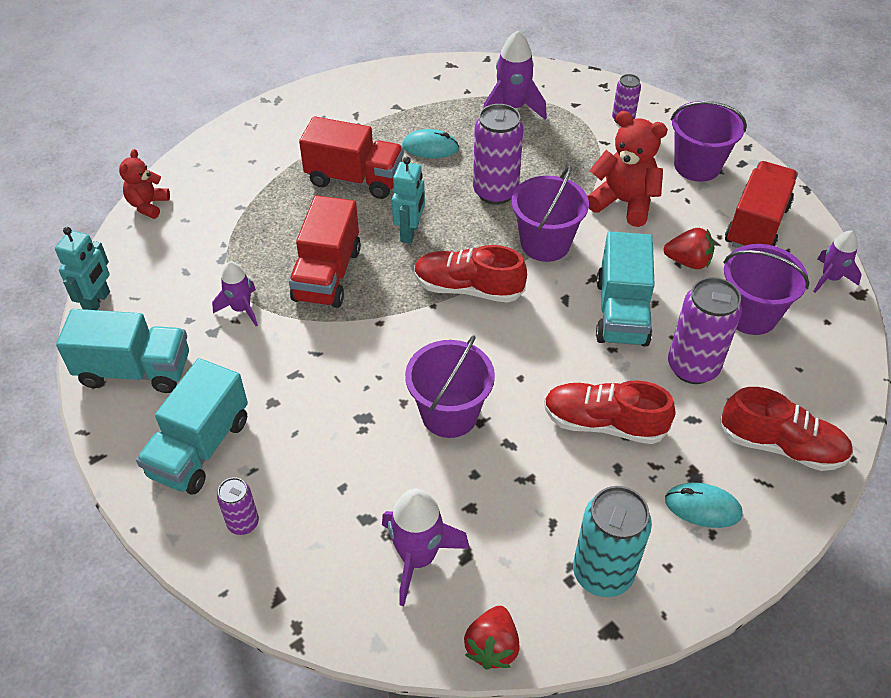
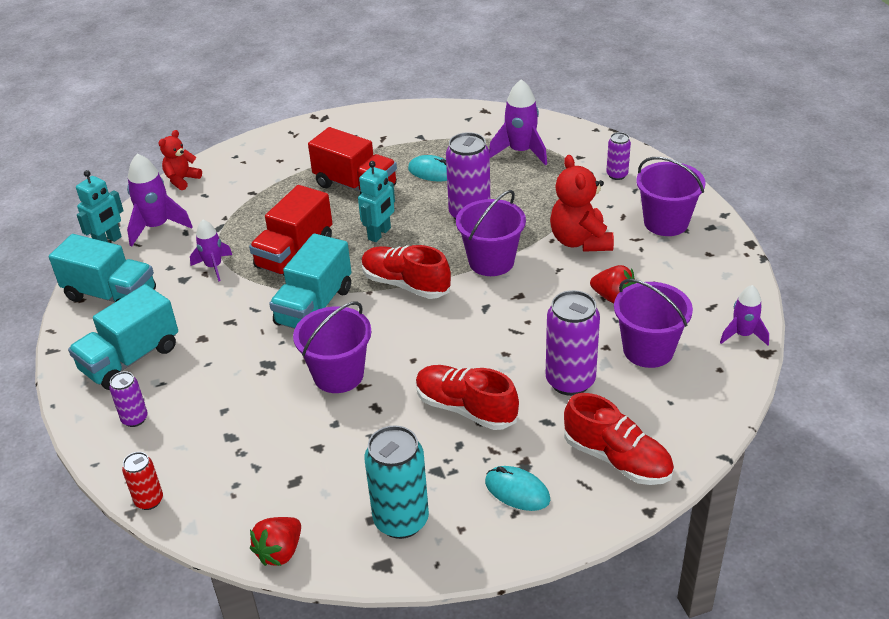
camera: 20 degrees right, 10 degrees down
(312, 623) = (149, 500): none -> red can
(418, 558) = (255, 474): purple rocket -> purple rocket (157, 227)
(621, 312) = (530, 326): turquoise truck -> turquoise truck (314, 306)
(623, 202) = (580, 241): red teddy bear -> red teddy bear turned 150 degrees counterclockwise
(756, 225) = (695, 279): red truck -> none

